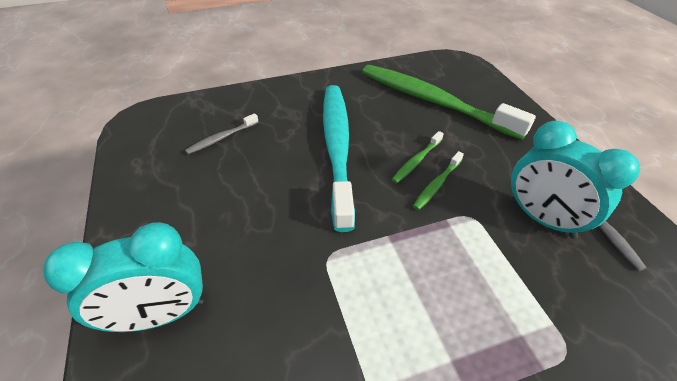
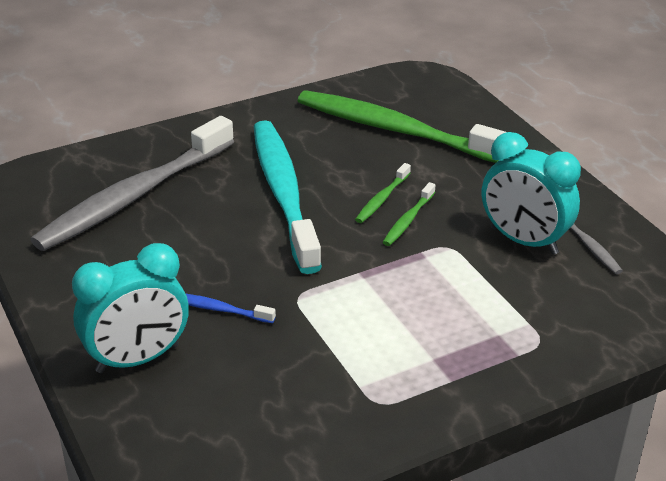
camera: 10 degrees left, 10 degrees down
(222, 138) = (134, 196): grey toothbrush -> grey toothbrush, size x2.49
(253, 262) = (218, 309): none -> blue toothbrush

